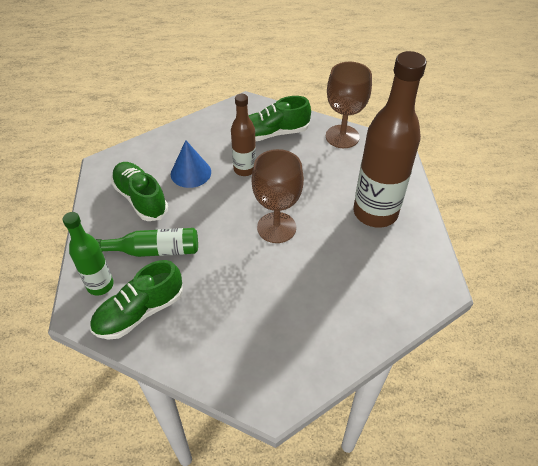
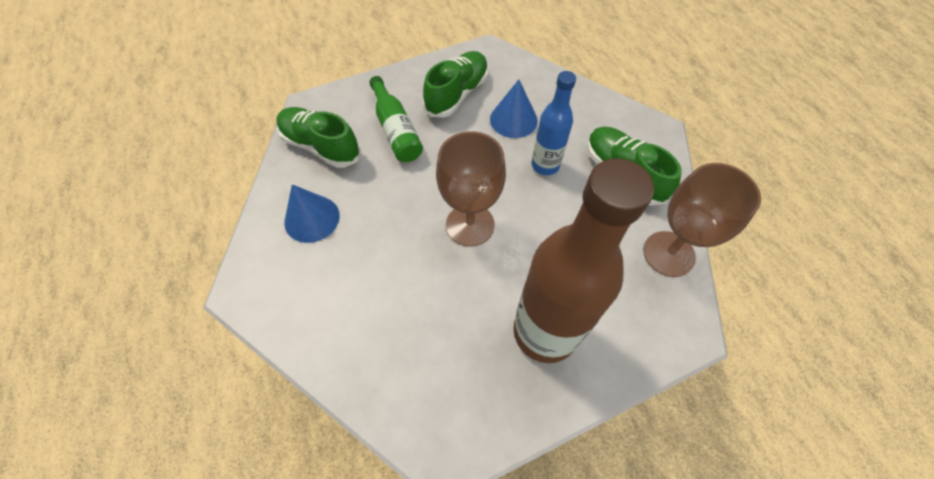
camera: 70 degrees right, 10 degrees up
(100, 285) = (342, 107): green bottle -> none
(220, 334) = (312, 218): none -> blue cone
(244, 169) = (545, 165): brown bottle -> blue bottle

